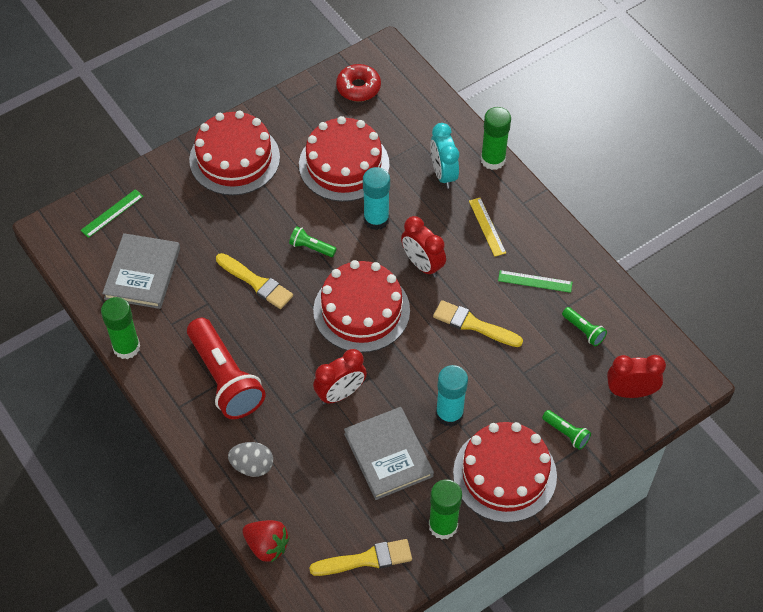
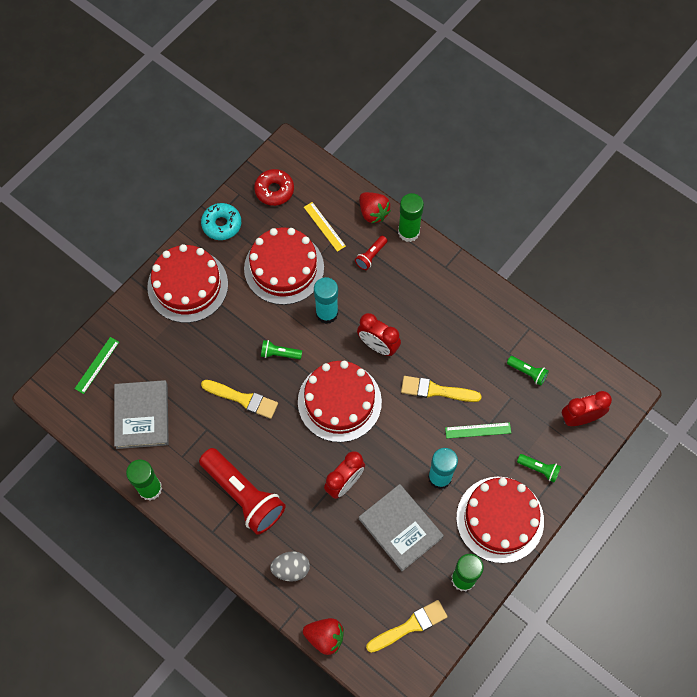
camera: 15 degrees left, 10 degrees up
(290, 108) = (221, 224): none -> turquoise donut
(443, 174) = (371, 256): turquoise clock -> red flashlight
(459, 132) = (373, 213): none -> red strawberry
(487, 226) = (421, 296): yellow ruler -> yellow ruler (324, 226)
(535, 281) = (475, 337): green ruler -> green ruler (478, 430)

